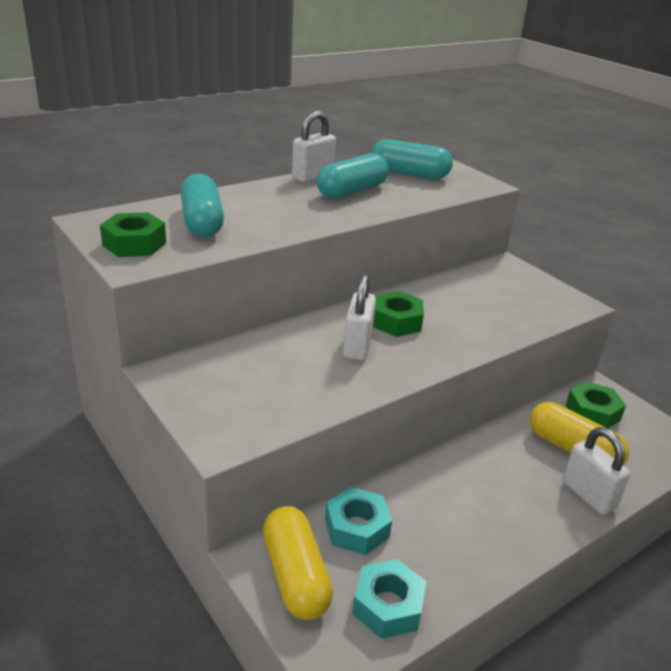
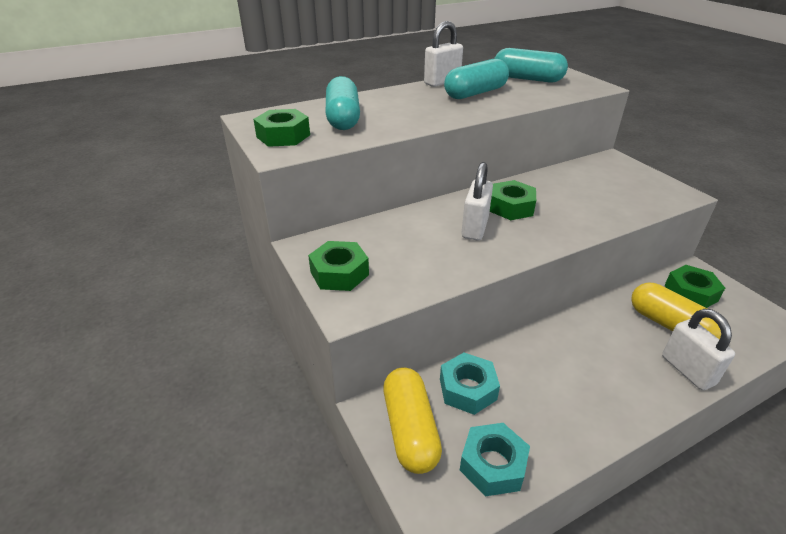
camera: 10 degrees right, 5 degrees up
(208, 402) = (339, 273): none -> green nut

